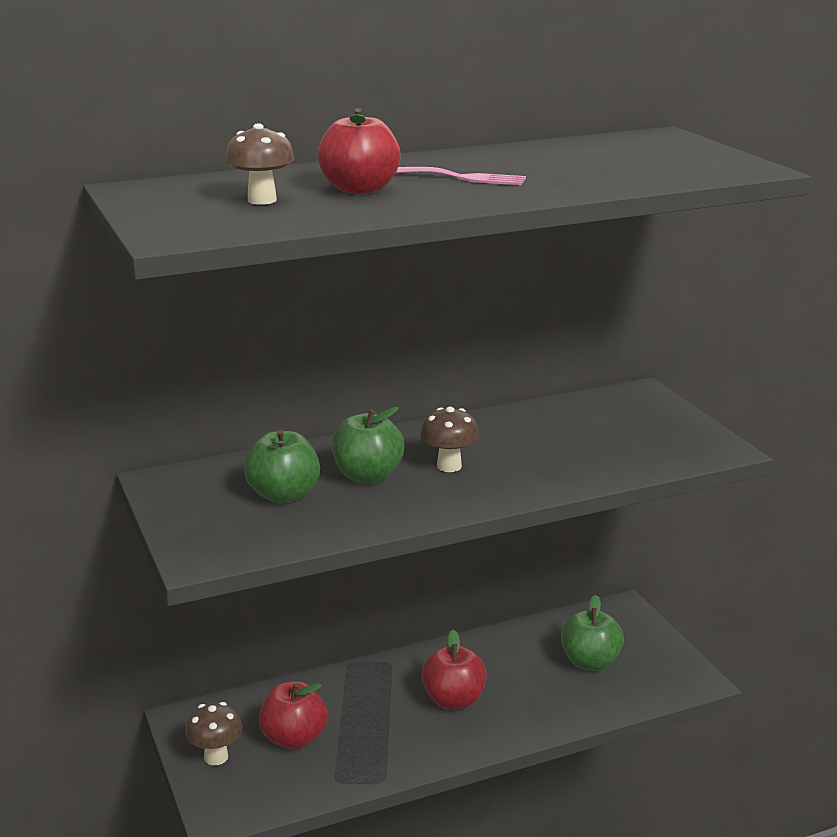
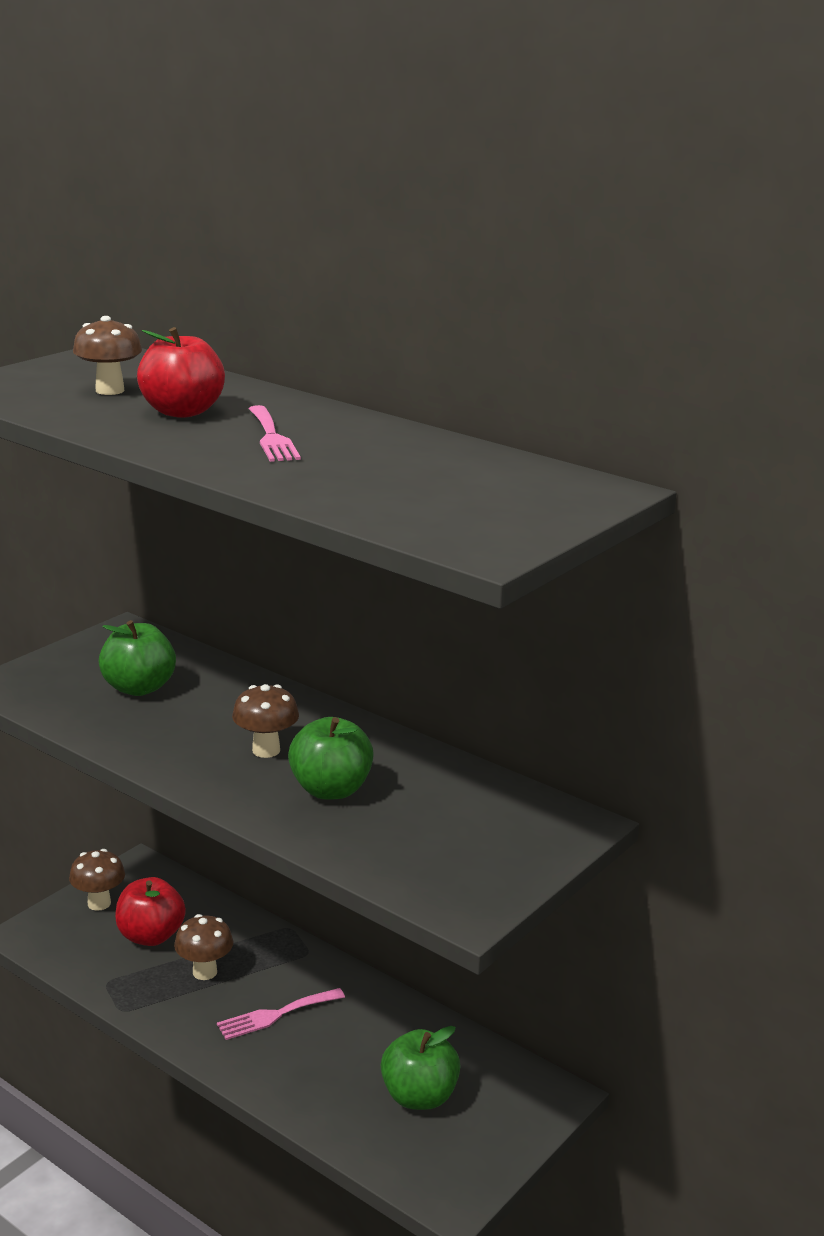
camera: 60 degrees right, 0 degrees up
(368, 476) = (209, 715): green apple -> green apple (331, 790)
(370, 721) = (205, 972): none -> brown mushroom
(453, 700) = (276, 1015): red apple -> pink fork

